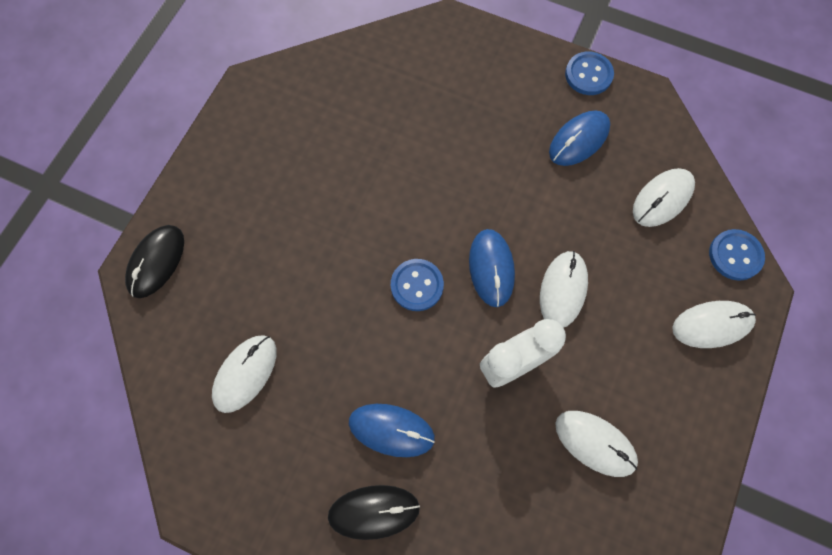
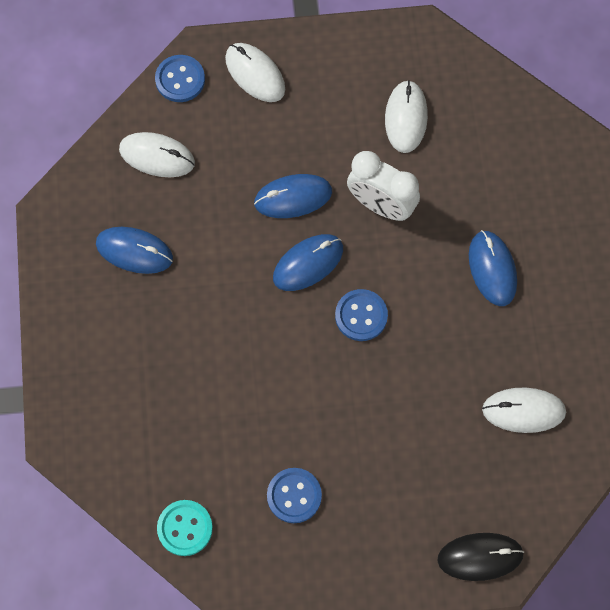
camera: 120 degrees left, 0 degrees up
(328, 69) = (185, 528): none -> turquoise button
(374, 512) = (559, 248): black mouse -> none
(563, 290) = (293, 197): white mouse -> blue mouse
(588, 75) = (54, 275): blue button -> blue button (294, 496)

